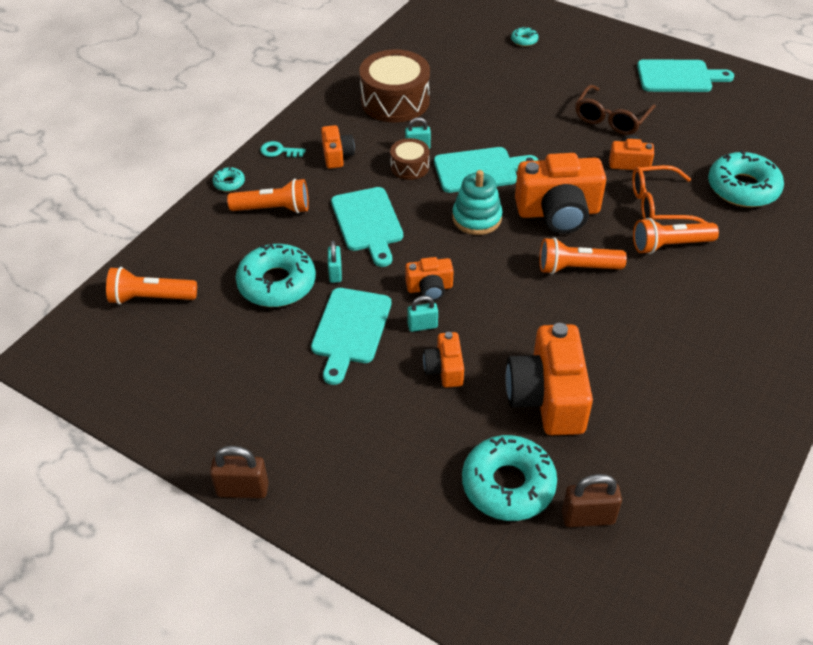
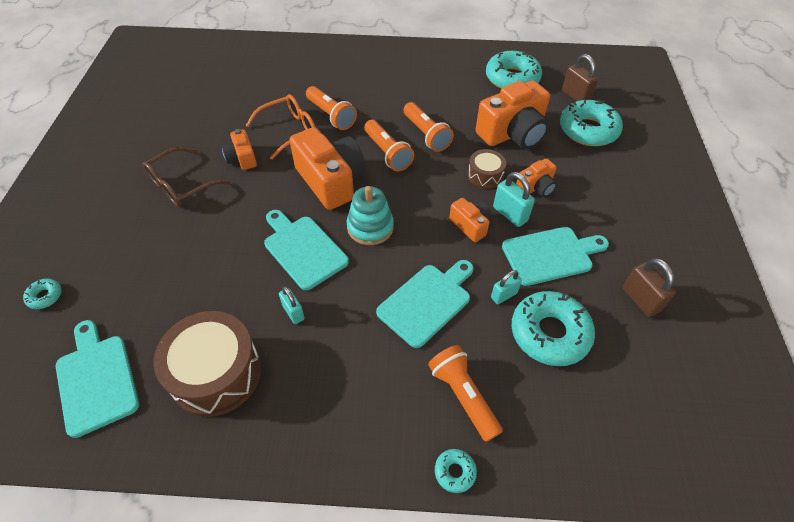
camera: 120 degrees left, 5 degrees up
(151, 298) = (654, 434): orange flashlight -> orange flashlight (426, 134)
(243, 489) = (724, 247): brown padlock -> brown padlock (640, 300)
(279, 151) = (369, 450): turquoise key -> none
(337, 155) = (345, 382): orange camera -> none
(409, 167) = (328, 305): brown drum -> brown drum (485, 175)
(422, 326) = (510, 214): turquoise padlock -> turquoise padlock, size x1.51
(611, 119) = (181, 185): brown glasses -> brown glasses turned 135 degrees clockwise
(658, 205) = (289, 130): orange glasses -> orange glasses turned 90 degrees counterclockwise
(678, 77) = (93, 160): turquoise cutting board -> turquoise cutting board (96, 380)
(743, 188) = (244, 96): turquoise donut -> turquoise donut (512, 78)

